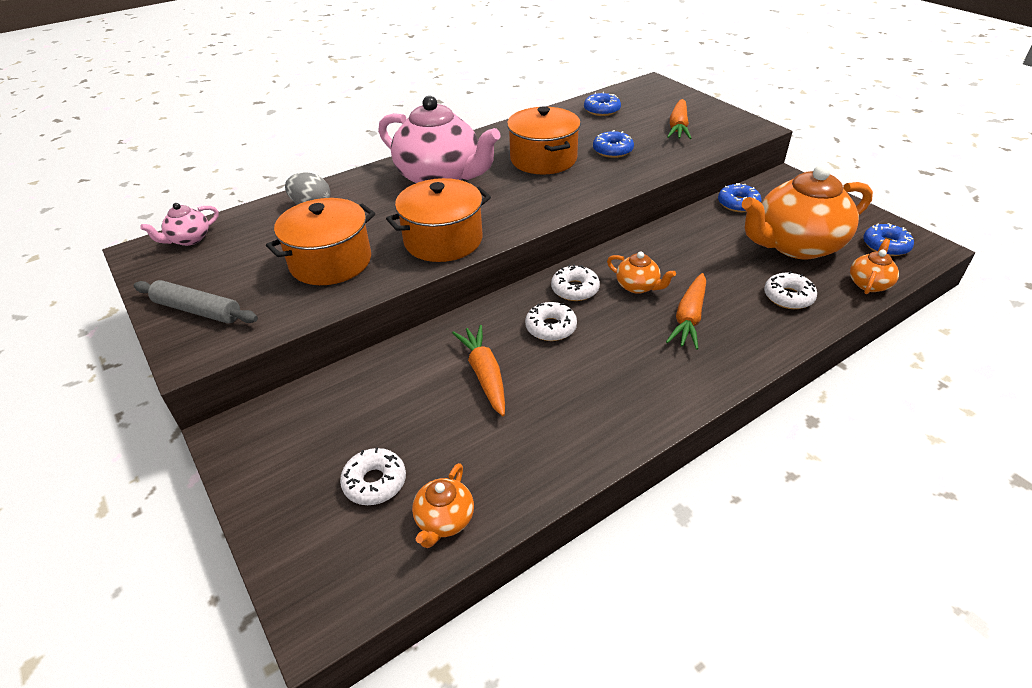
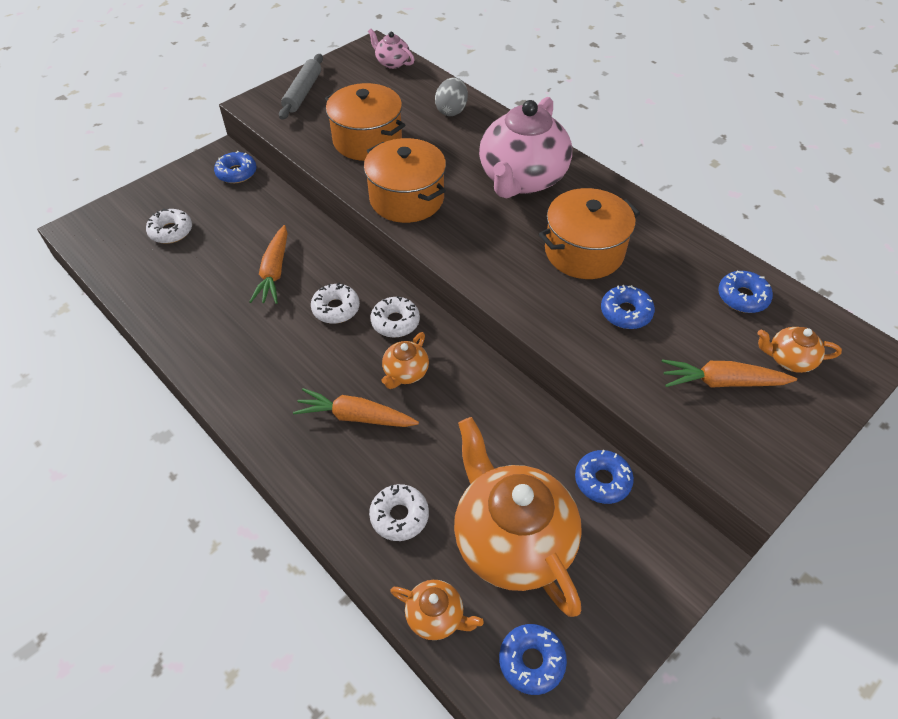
camera: 80 degrees right, 10 degrees up
(280, 415) = (236, 173): none -> blue donut
(444, 520) = (134, 271): orange teapot -> orange teapot (789, 359)
(484, 375) = (274, 272): orange carrot -> orange carrot turned 120 degrees clockwise

